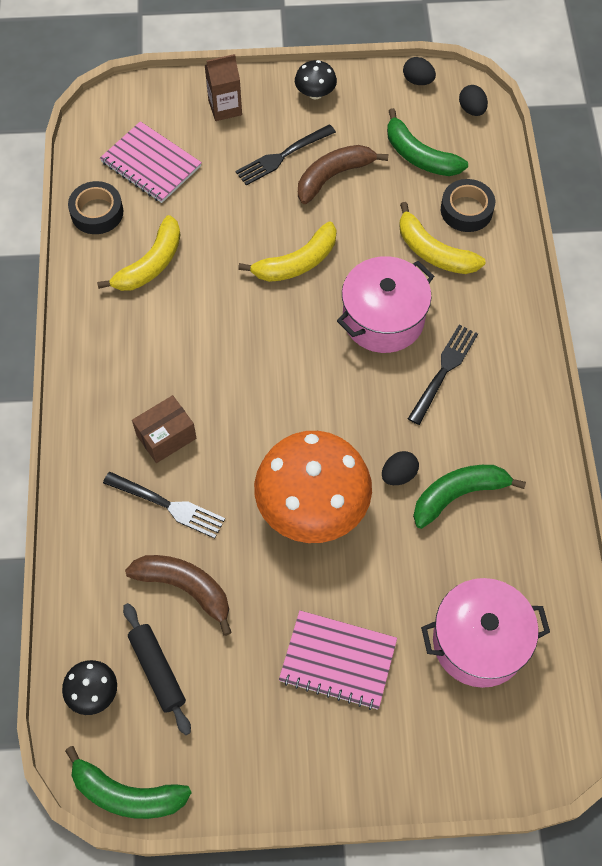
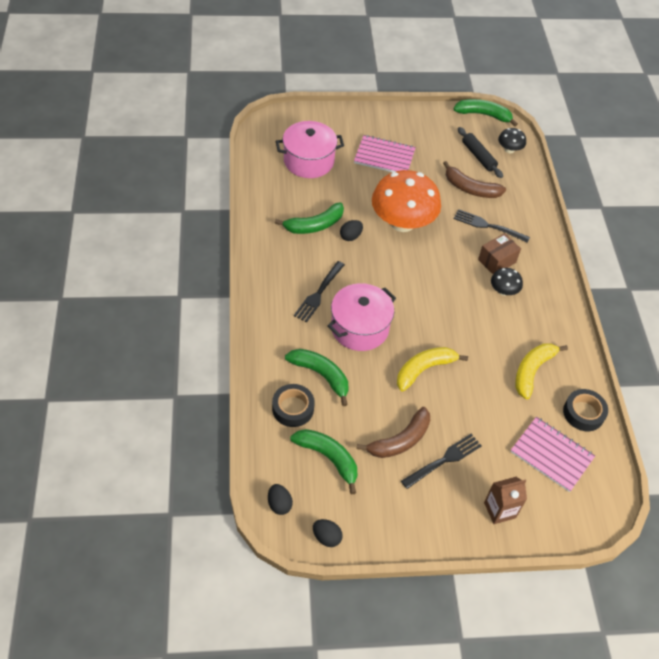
camera: 175 degrees right, 10 degrees down
(315, 93) = (420, 524): black mushroom -> black mushroom (503, 291)
(433, 252) = (321, 375): yellow banana -> green banana

